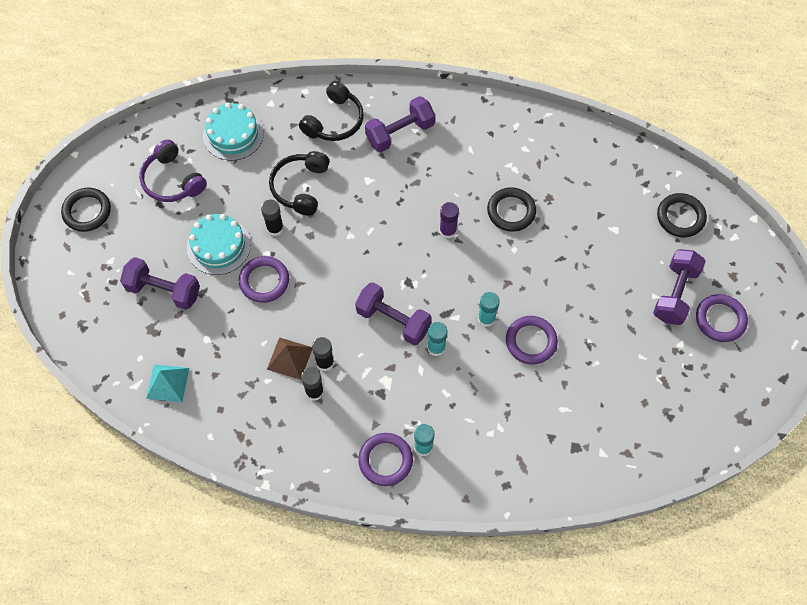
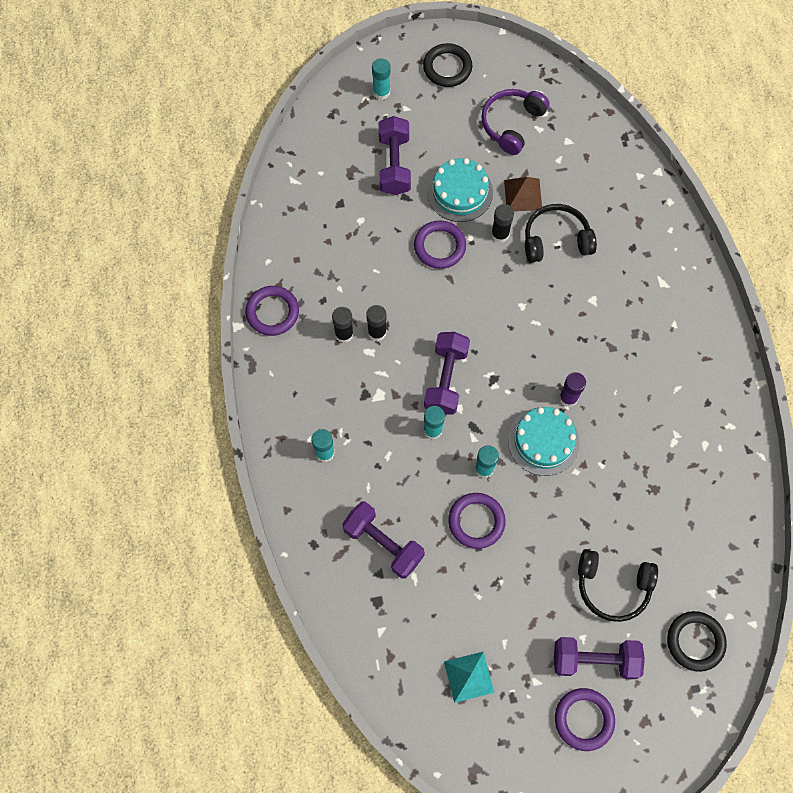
camera: 70 degrees right, 5 degrees up
(82, 276) = (381, 92): none -> turquoise glue stick
(168, 383) = (305, 205): turquoise pyramid -> turquoise pyramid (469, 676)
(233, 134) = (587, 156): turquoise cake -> turquoise cake (543, 441)
(290, 358) = (369, 299): brown pyramid -> brown pyramid (523, 195)
(334, 121) = (647, 242): black headphones -> black headphones (613, 586)
(385, 460) = (299, 422): purple ring -> purple ring (272, 312)
(400, 133) = (663, 311): purple dumbbell -> purple dumbbell (383, 543)
(511, 211) = (620, 454): black ring -> none

